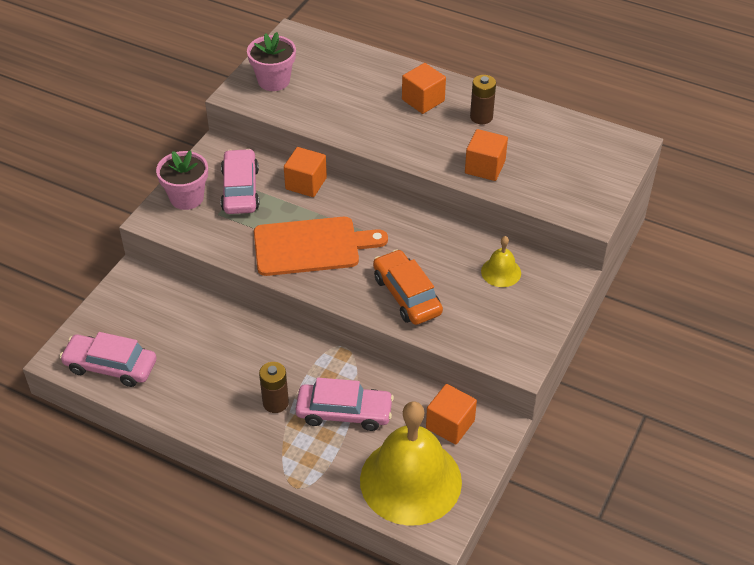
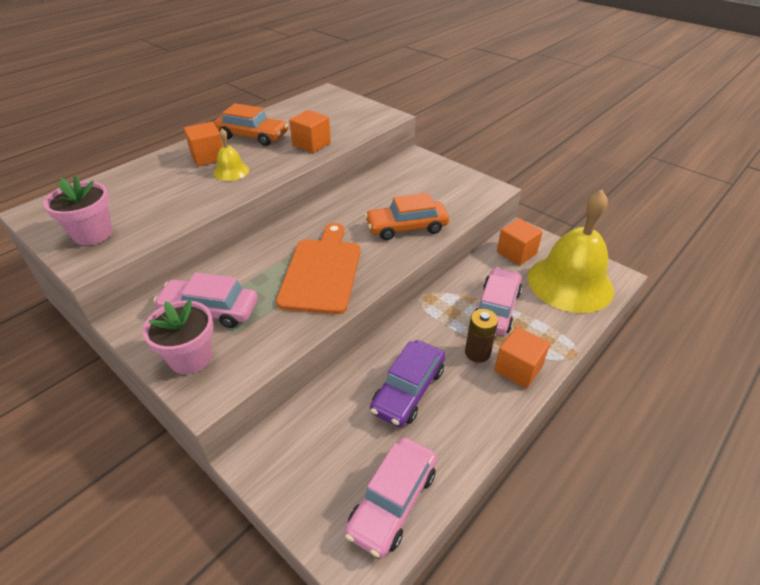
camera: 75 degrees left, 5 degrees down
(218, 357) = (408, 390): none -> purple car
(306, 183) = (234, 262): orange cube -> orange cube (518, 368)
(481, 117) = (252, 136): brown battery -> orange car
(501, 272) = (399, 180): yellow bell -> yellow bell (231, 171)

